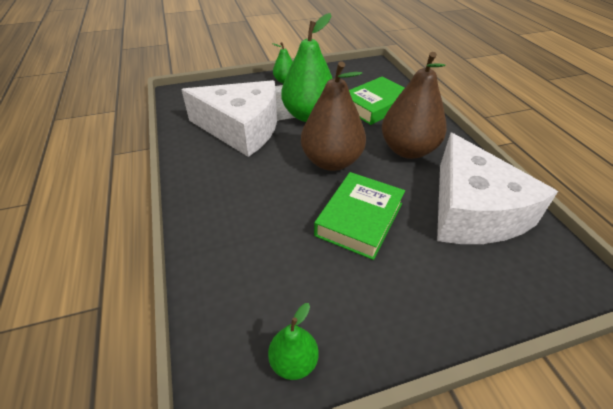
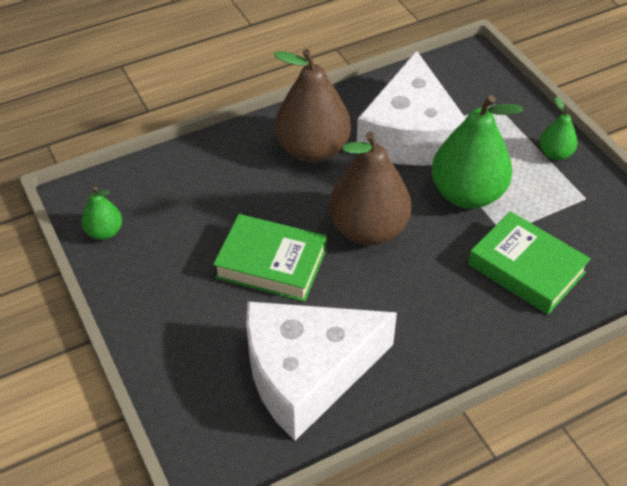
camera: 80 degrees right, 5 degrees up
(408, 150) = (417, 309): brown pear -> brown pear (312, 150)

